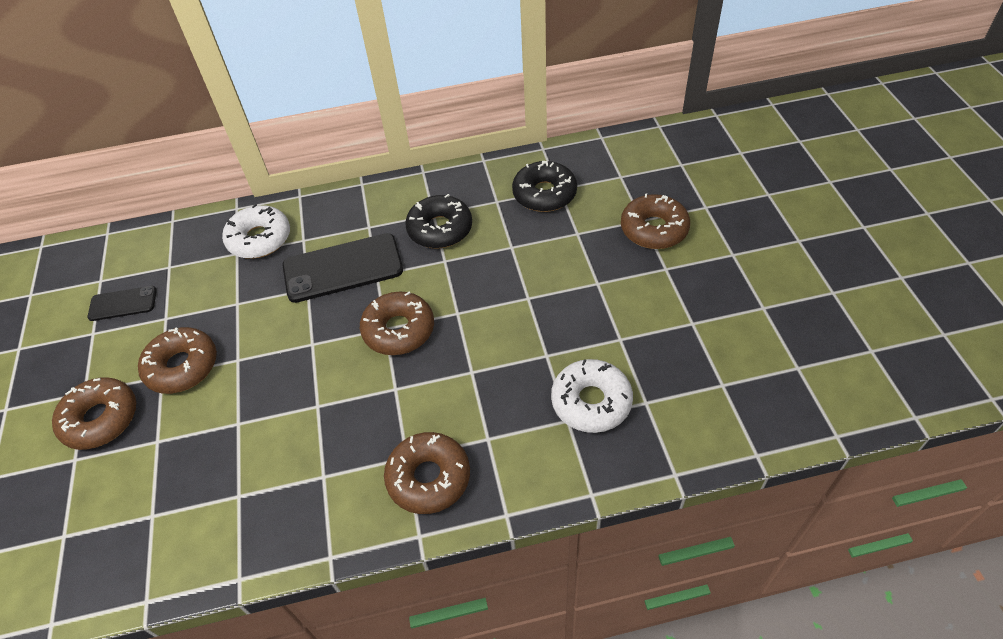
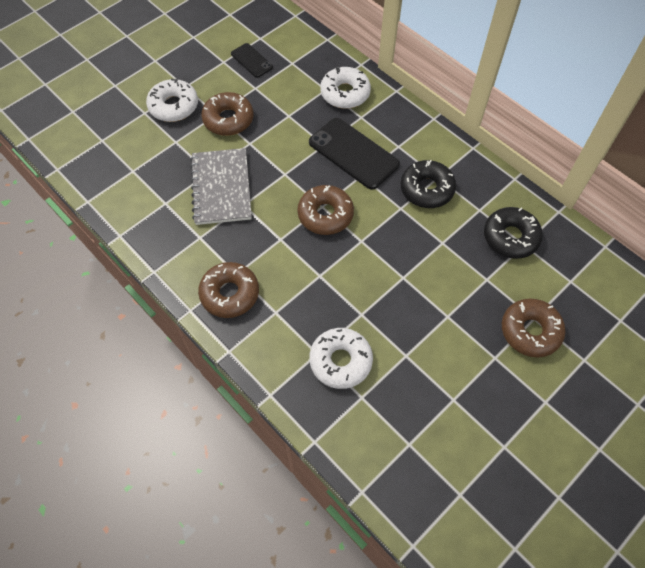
camera: 55 degrees right, 10 degrees up
(100, 419) = (173, 106): brown donut -> white donut
(273, 419) = (221, 188): none -> grey notebook

